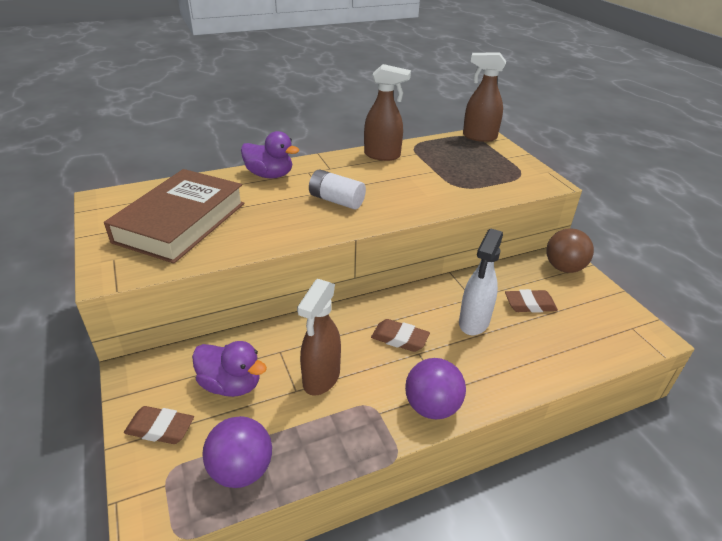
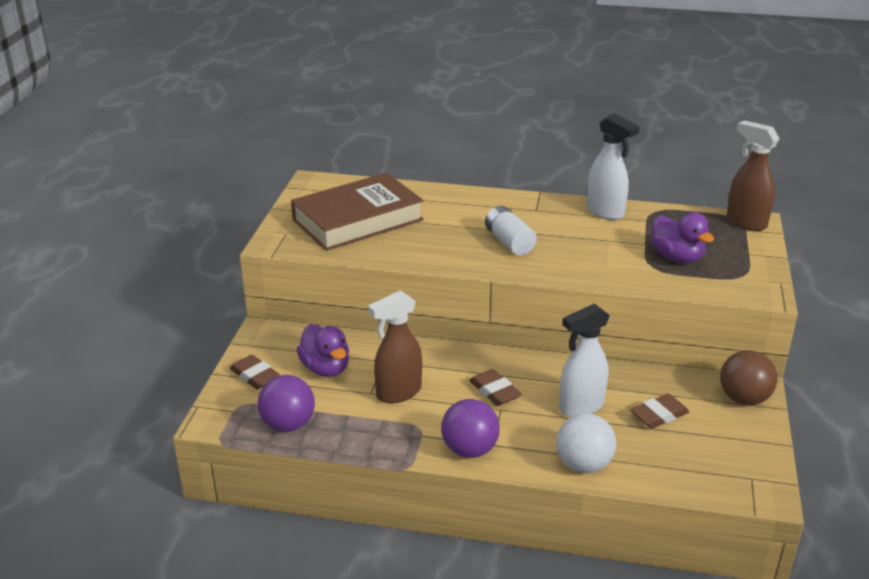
camera: 35 degrees right, 5 degrees down
(269, 175) = (471, 200): purple duck -> purple duck (677, 257)
(382, 155) = (605, 212): brown spray bottle -> white spray bottle
(526, 374) = (583, 465): none -> white ball
(530, 305) = (659, 415): brown eraser -> brown eraser turned 60 degrees counterclockwise

